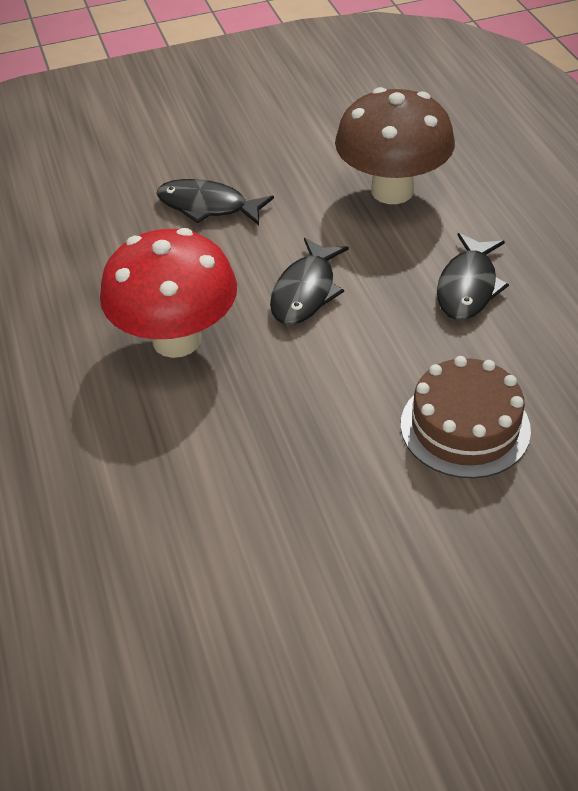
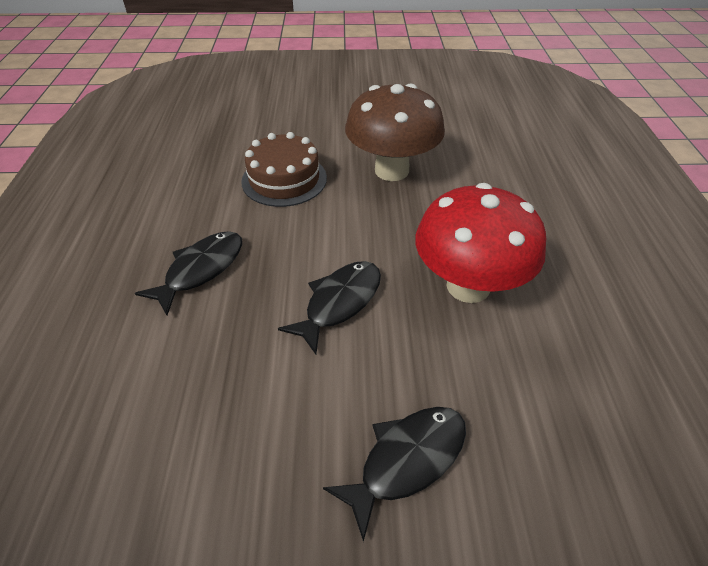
camera: 165 degrees left, 0 degrees up
(207, 206) = (407, 460): black fish -> black fish turned 75 degrees counterclockwise
(392, 191) = (177, 411): brown mushroom -> brown mushroom (391, 170)

